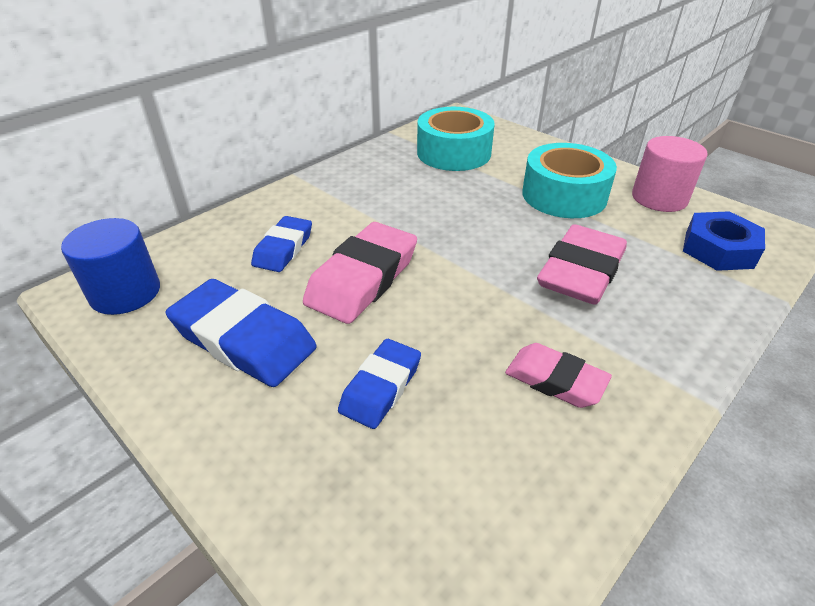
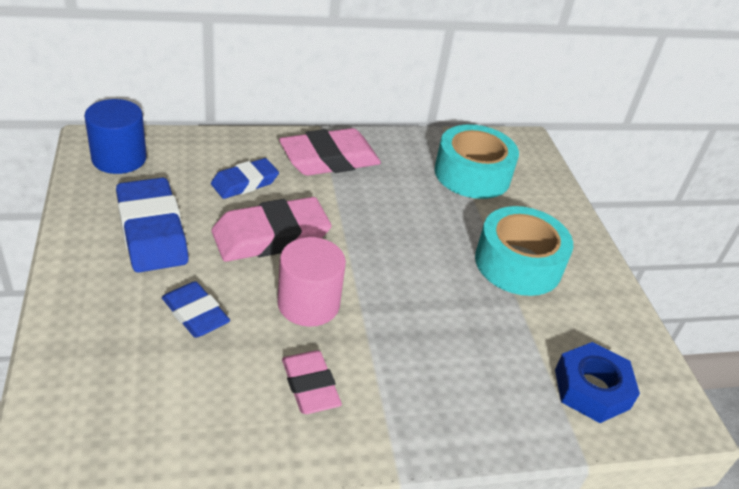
camera: 30 degrees right, 0 degrees up
(381, 387) = (195, 314): blue eraser -> blue eraser turned 75 degrees clockwise
(580, 272) = (438, 330): pink eraser -> pink eraser (329, 159)
(659, 198) = (607, 316): pink cylinder -> pink cylinder (308, 304)

